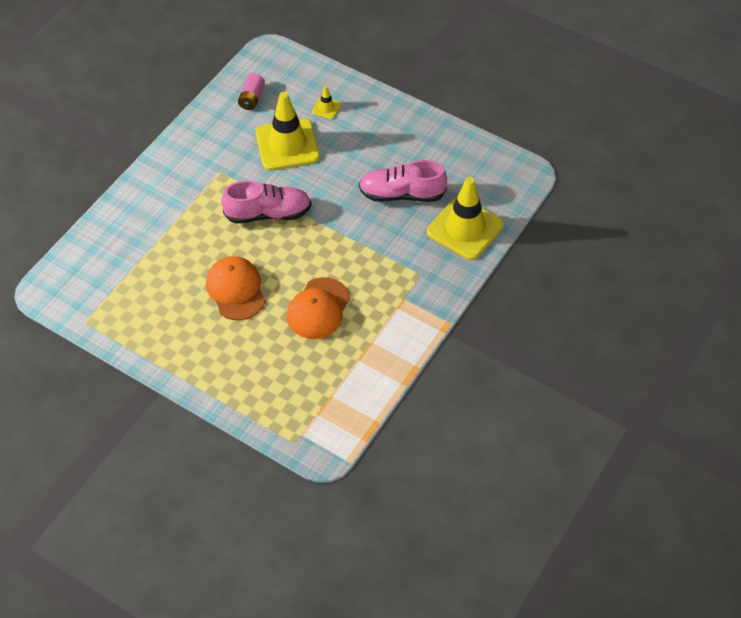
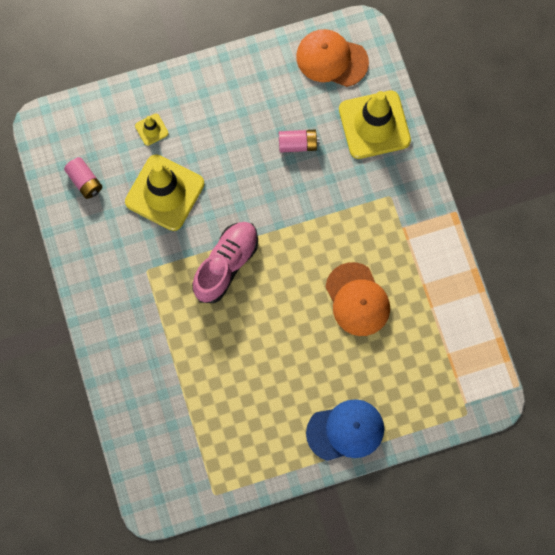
camera: 50 degrees left, 20 degrees up
(207, 370) = (345, 430): none -> blue cap
(236, 290) = (283, 349): orange cap -> orange cap (331, 59)
(402, 194) = (298, 144): pink shoe -> pink battery

